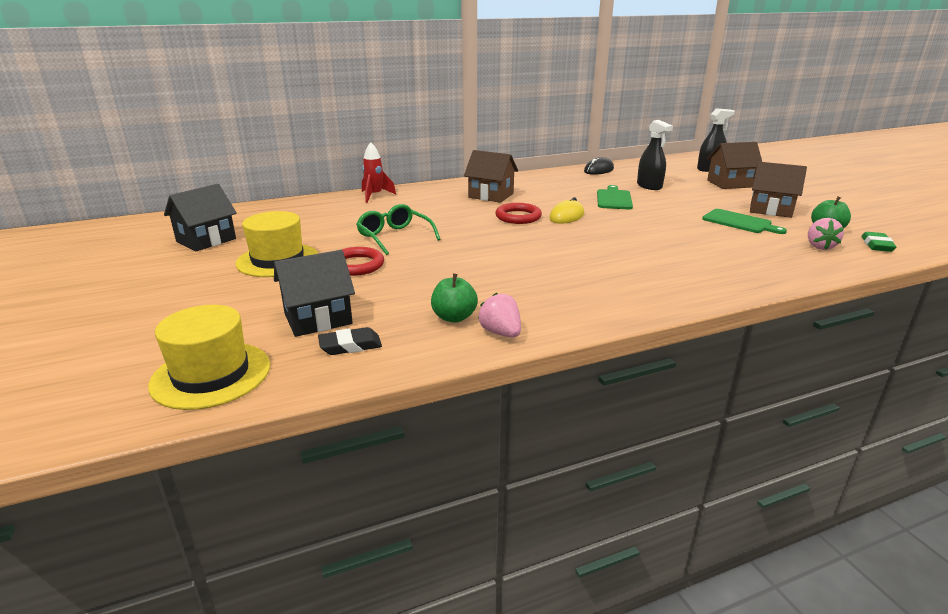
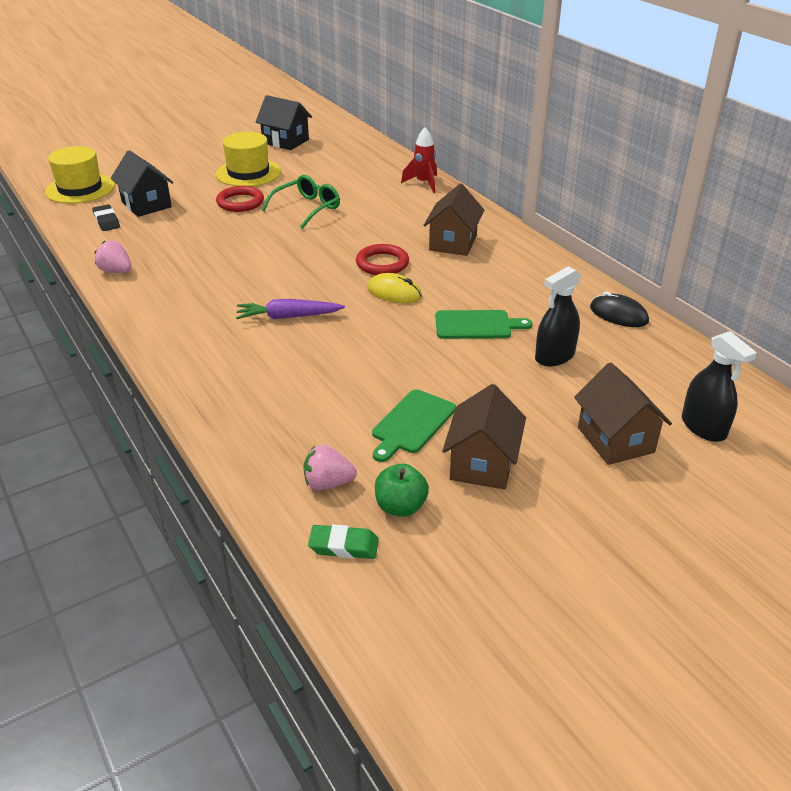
camera: 80 degrees right, 10 degrees up
(454, 317) = (143, 251): green apple -> none
(501, 333) = (116, 271): pink strawberry -> pink strawberry turned 105 degrees counterclockwise
(605, 251) = (288, 317): none -> purple carrot

